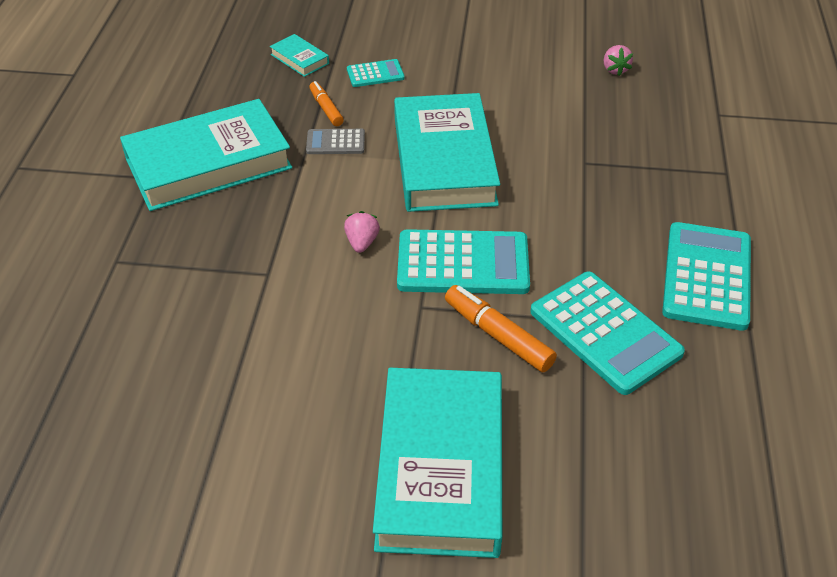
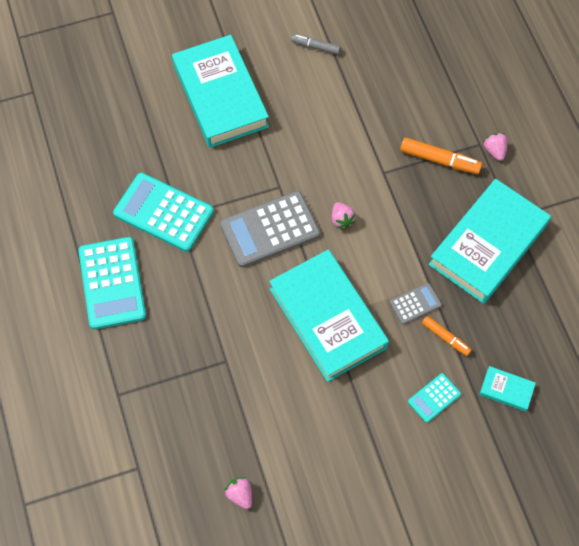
camera: 155 degrees right, 20 degrees up
(105, 247) = (494, 151): none -> pink strawberry
(230, 488) = (316, 47): none -> grey marker
(463, 263) = (270, 229): turquoise calculator -> grey calculator
(498, 335) = (225, 185): orange marker -> orange marker (439, 160)

